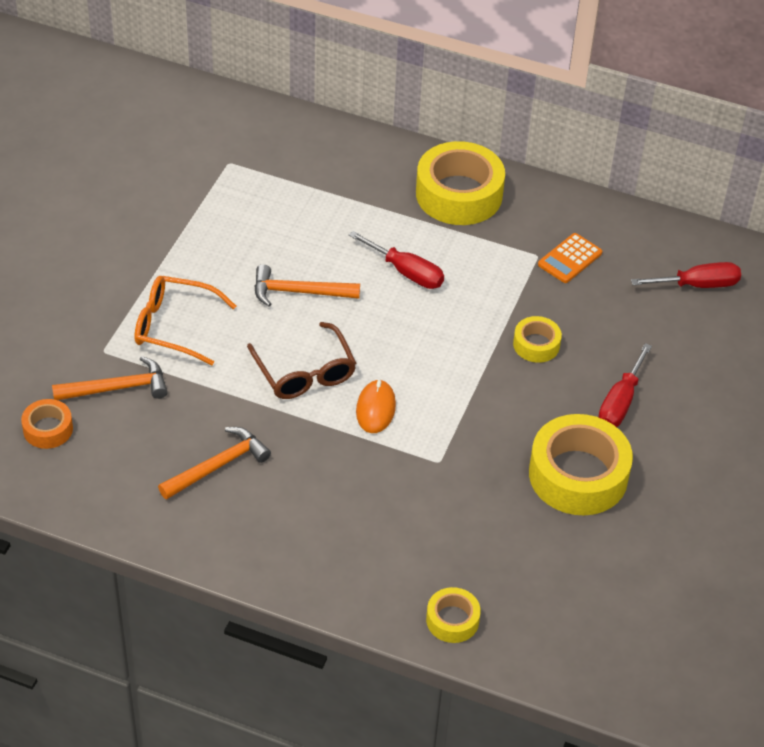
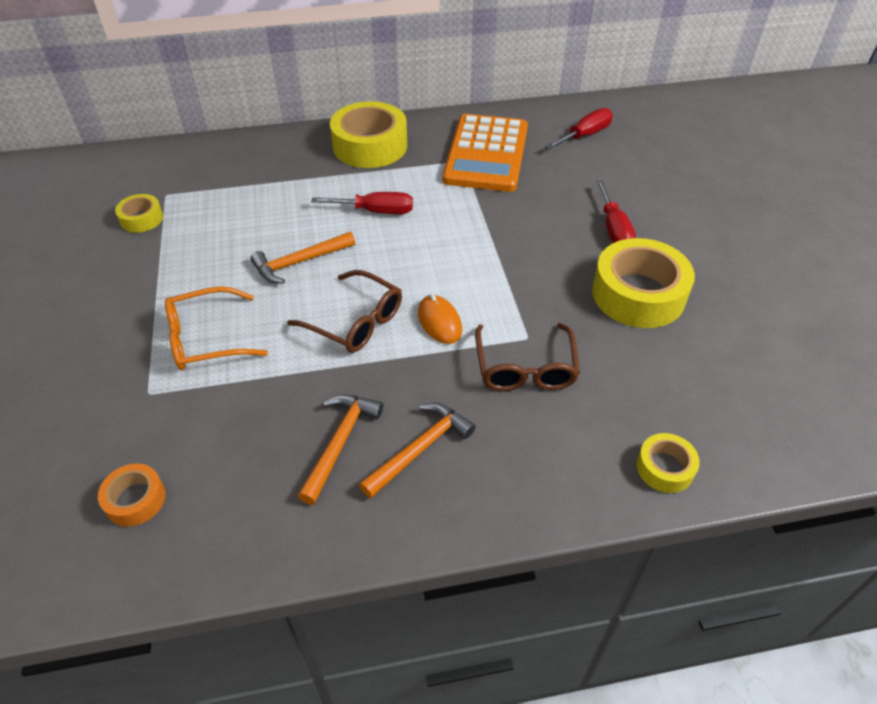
camera: 30 degrees left, 0 degrees up
(117, 388) = (186, 420): orange hammer -> orange hammer (420, 449)
(413, 485) = (525, 367): none -> brown glasses
(536, 345) = (518, 218): yellow tape -> yellow tape (141, 219)
(570, 259) = (486, 154): orange calculator -> orange calculator, size x2.25

